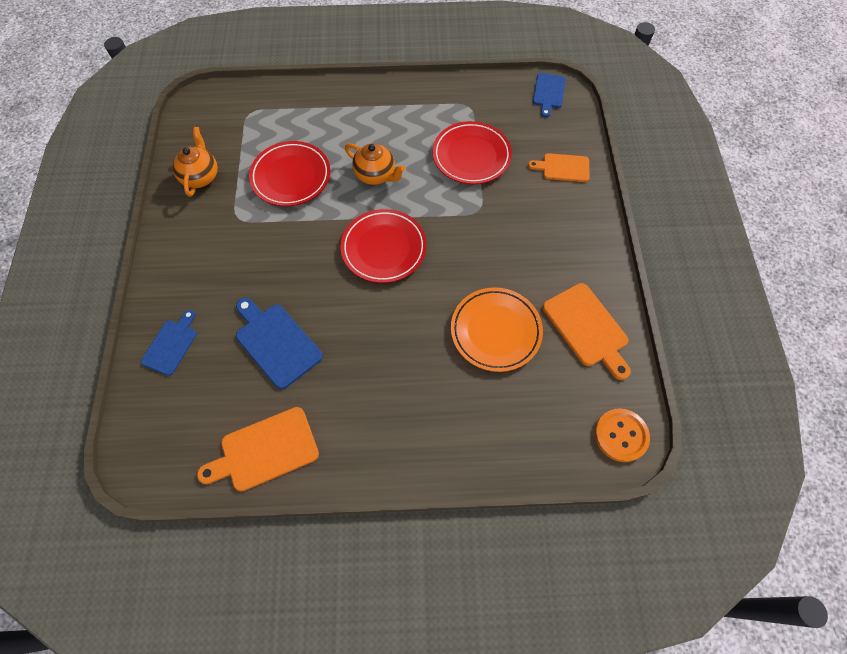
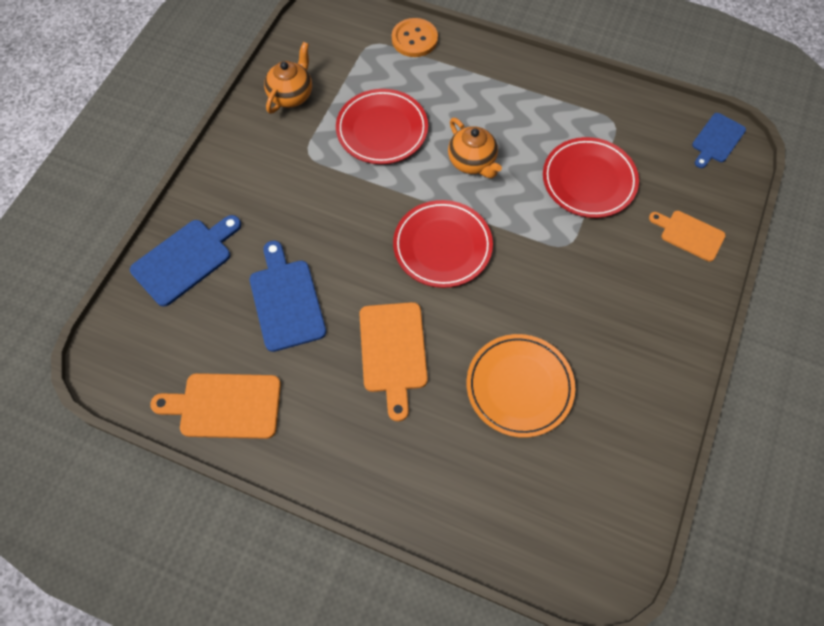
camera: 25 degrees right, 0 degrees up
(171, 345) = (185, 259): blue cutting board -> blue cutting board, size x1.54
(587, 328) = (624, 428): orange cutting board -> orange cutting board (393, 352)
(621, 435) = (602, 563): orange button -> orange button (414, 39)

